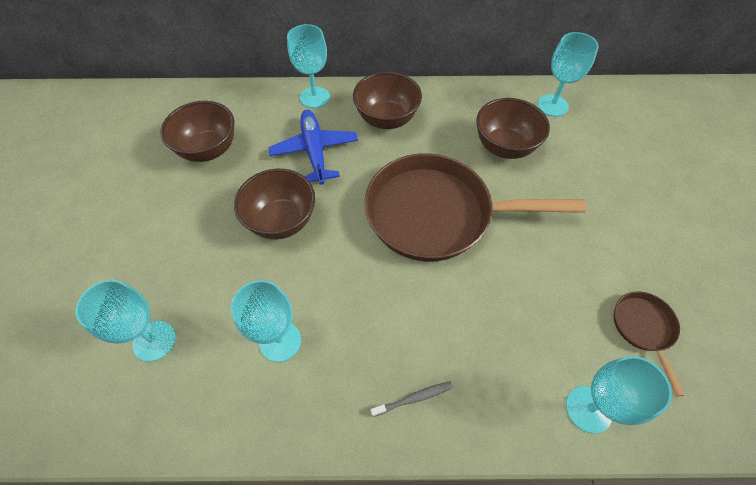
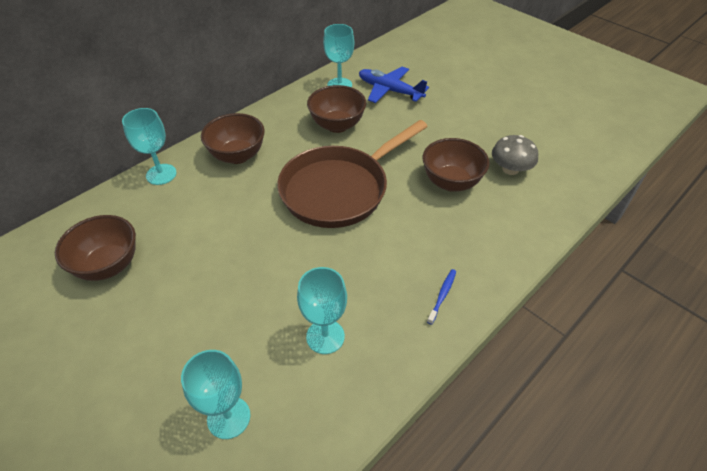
camera: 45 degrees left, 10 degrees down
(282, 221) = (235, 268): brown bowl -> brown bowl (451, 182)
(315, 151) = (206, 208): blue plane -> blue plane (390, 90)
(414, 398) = (442, 295): grey toothbrush -> blue toothbrush
(588, 409) = (528, 226): turquoise goblet -> none
(643, 328) = (510, 169): brown pan -> grey mushroom

